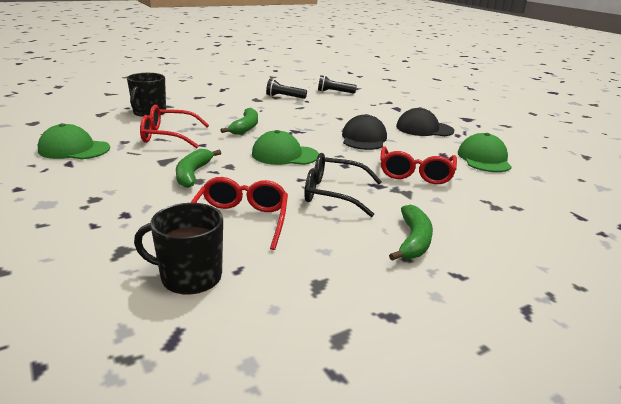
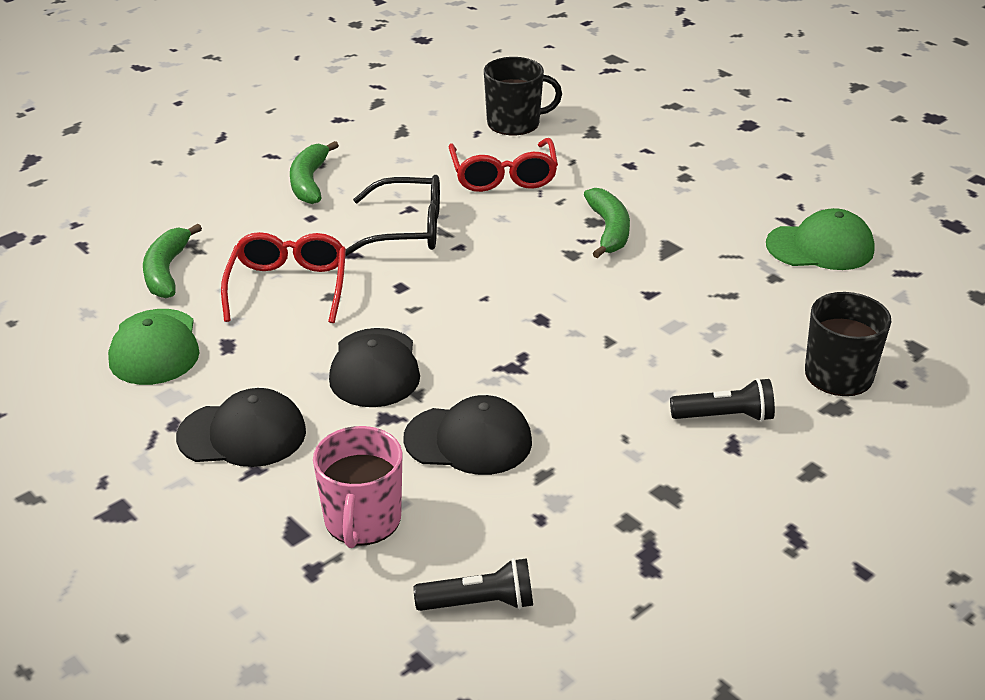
camera: 170 degrees right, 10 degrees up
(168, 136) = (723, 305): red glasses -> none
(245, 127) = (613, 358): green banana -> green banana (167, 271)
(284, 97) = (607, 528): black flashlight -> black flashlight (725, 416)
(284, 155) = (503, 293): green cap -> none
(325, 116) = (468, 440): none -> black cap
(371, 107) = (362, 520): none -> pink mug

